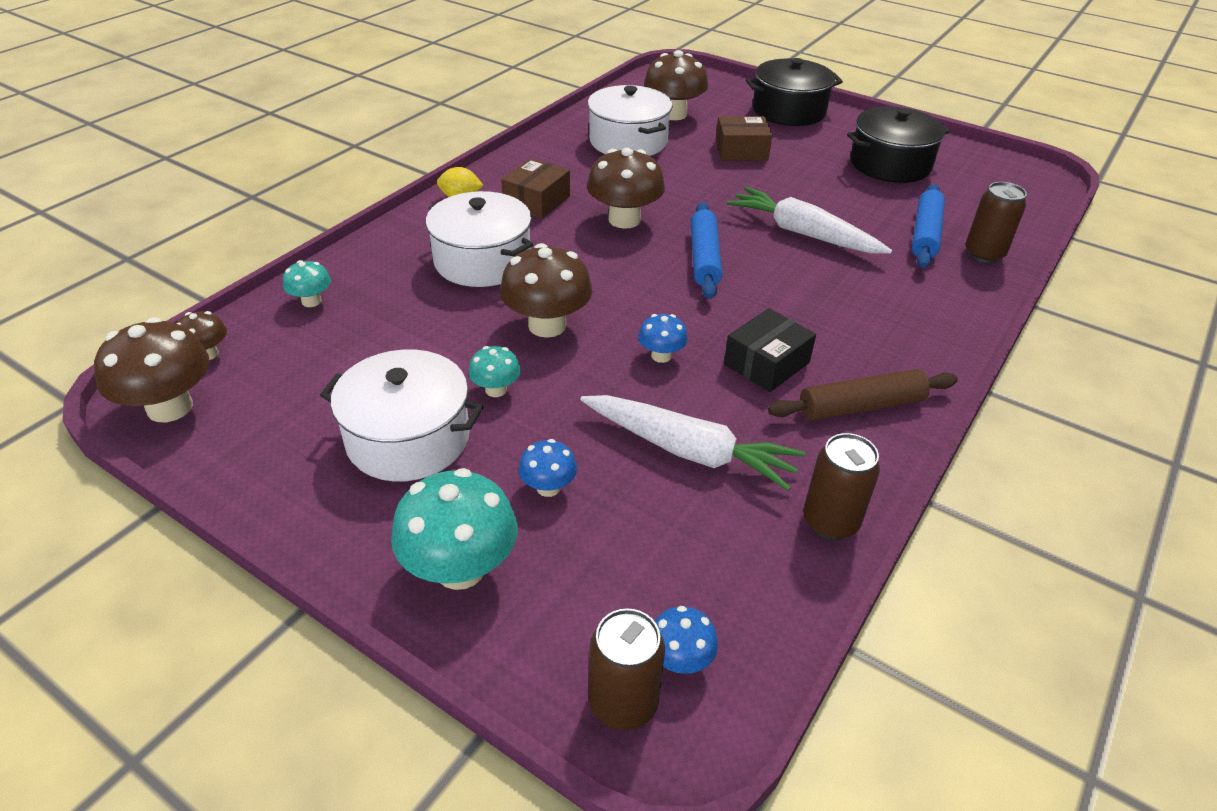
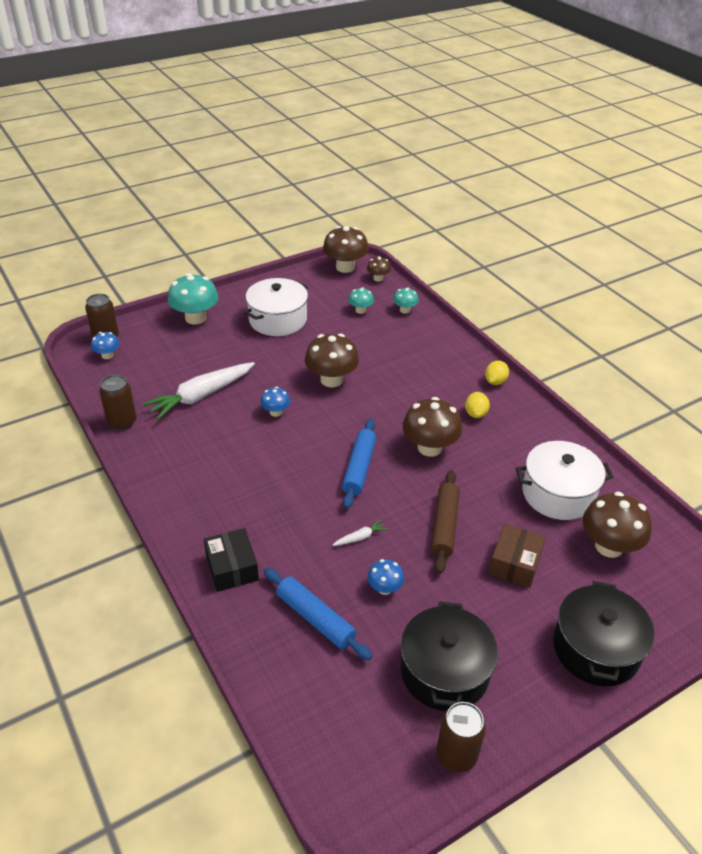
camera: 115 degrees right, 0 degrees up
(482, 261) = (411, 373): white pot -> none
(496, 390) = (291, 350): turquoise mushroom -> turquoise mushroom (360, 310)
(536, 201) = (475, 414): brown box -> yellow lemon
(548, 487) = (216, 349): blue mushroom -> blue mushroom (384, 588)
(704, 258) = (359, 468): blue rolling pin -> blue rolling pin turned 75 degrees clockwise
(766, 363) = (238, 450): black box -> black box (232, 568)
(803, 233) = (360, 537): white carrot -> white carrot, size x0.41
(861, 406) = (177, 472): brown rolling pin -> brown rolling pin (445, 526)
(984, 254) = (265, 641): brown can -> brown can (456, 755)

